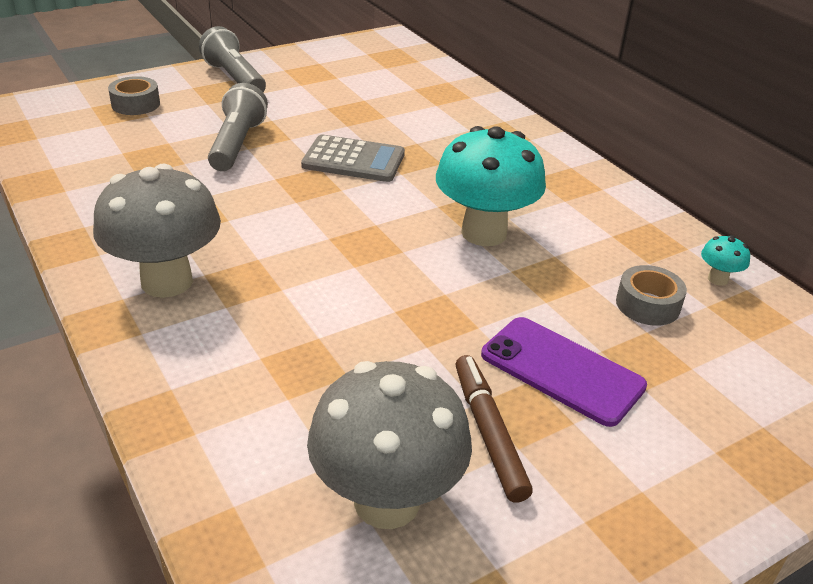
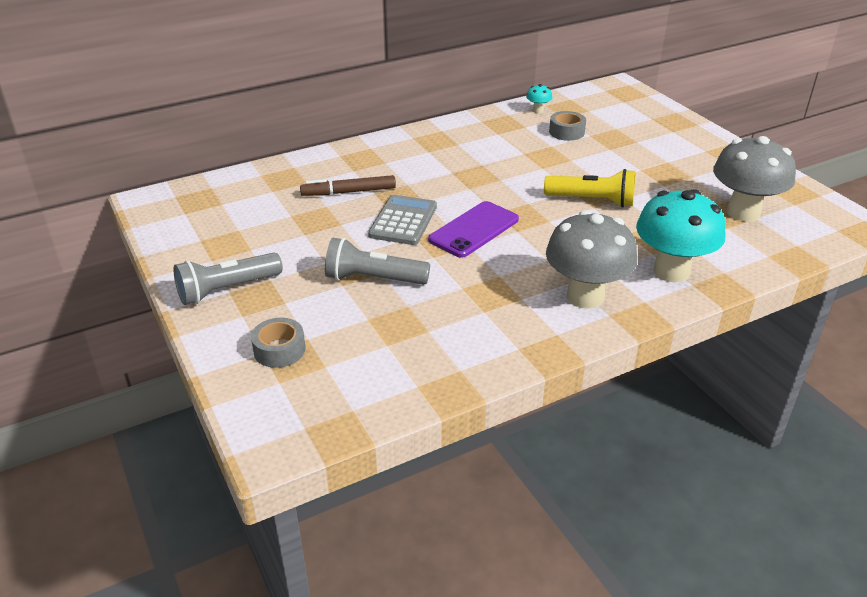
camera: 85 degrees left, 0 degrees up
(415, 311) = (592, 200): none -> yellow flashlight
(484, 233) = (502, 174): turquoise mushroom -> turquoise mushroom (671, 271)
(488, 433) = (685, 184): brown marker -> brown marker (348, 192)
(561, 370) = (630, 161): purple phone -> purple phone (474, 230)

